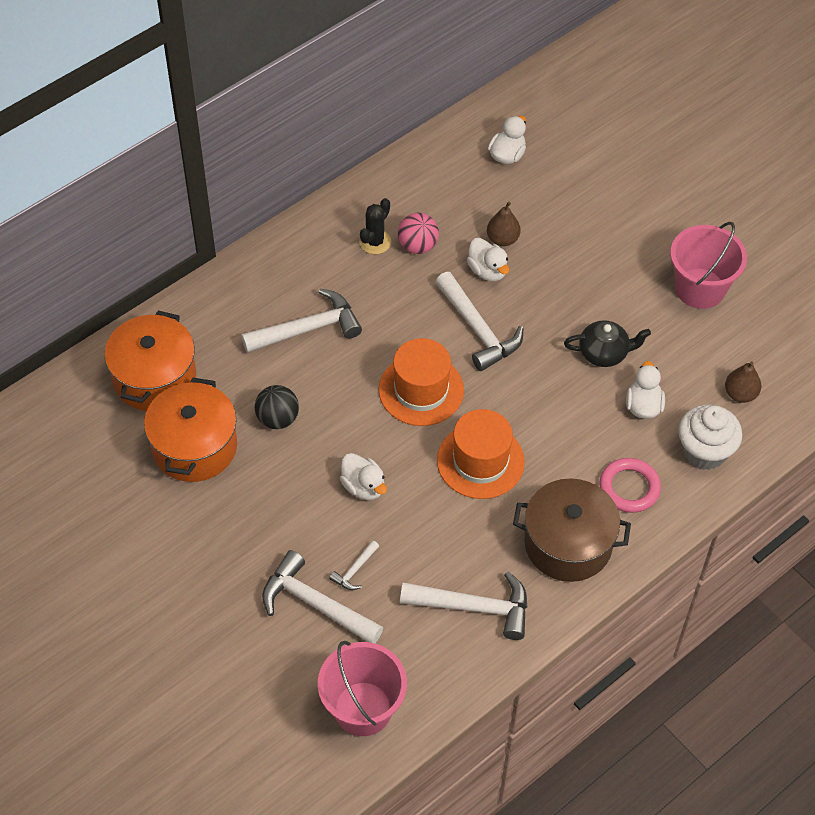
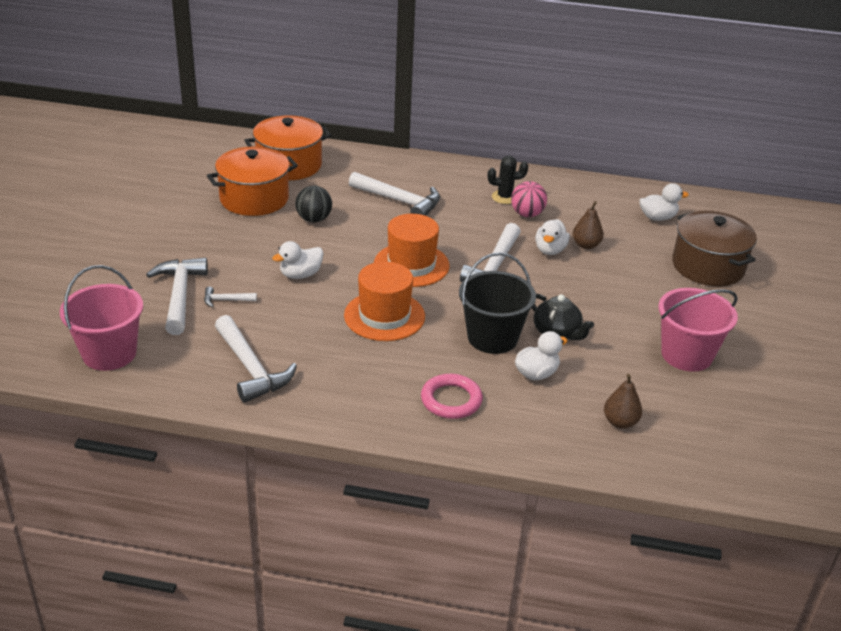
camera: 50 degrees right, 20 degrees down
(363, 487) = (300, 275): white duck -> white duck turned 45 degrees clockwise
(568, 544) = (361, 390): brown pot -> brown pot (708, 266)
(574, 403) = (492, 338): none -> black bucket
(704, 452) = (537, 427): white cupcake -> none

